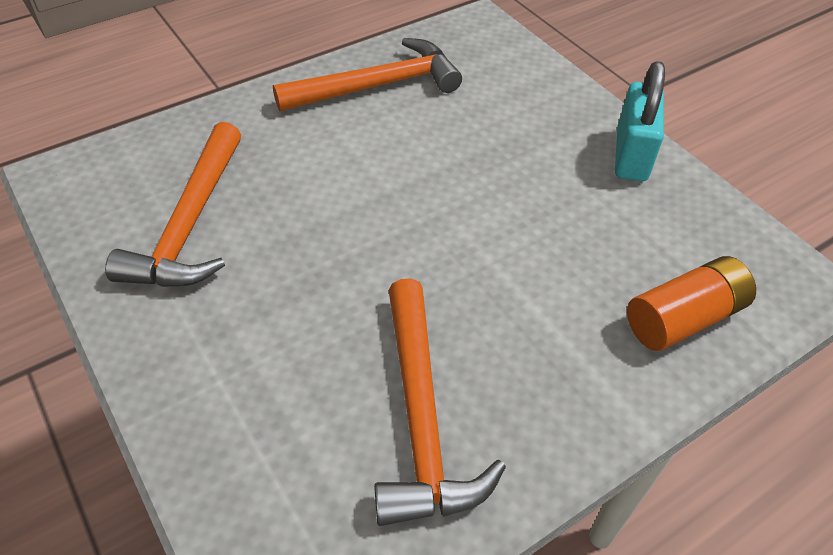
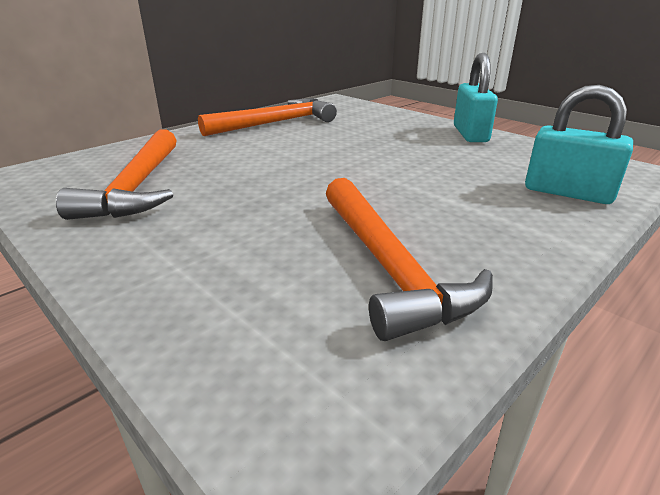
camera: 10 degrees left, 20 degrees down
(683, 318) = (567, 193): orange battery -> turquoise padlock

